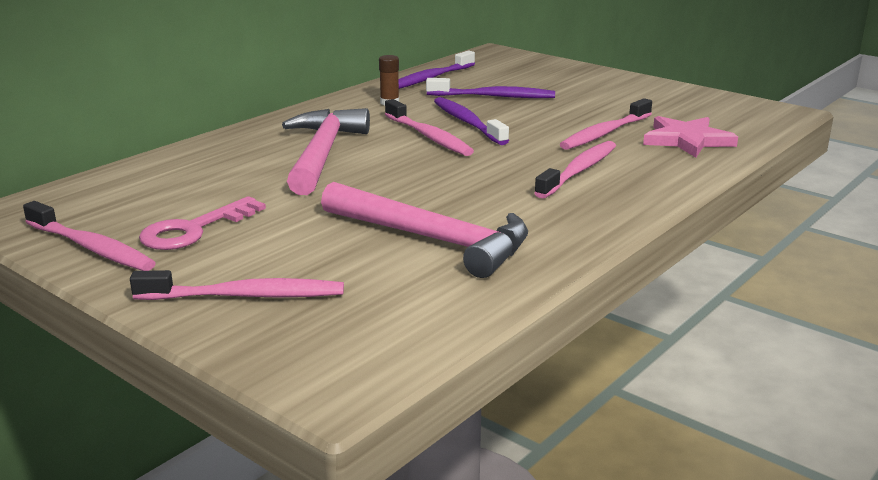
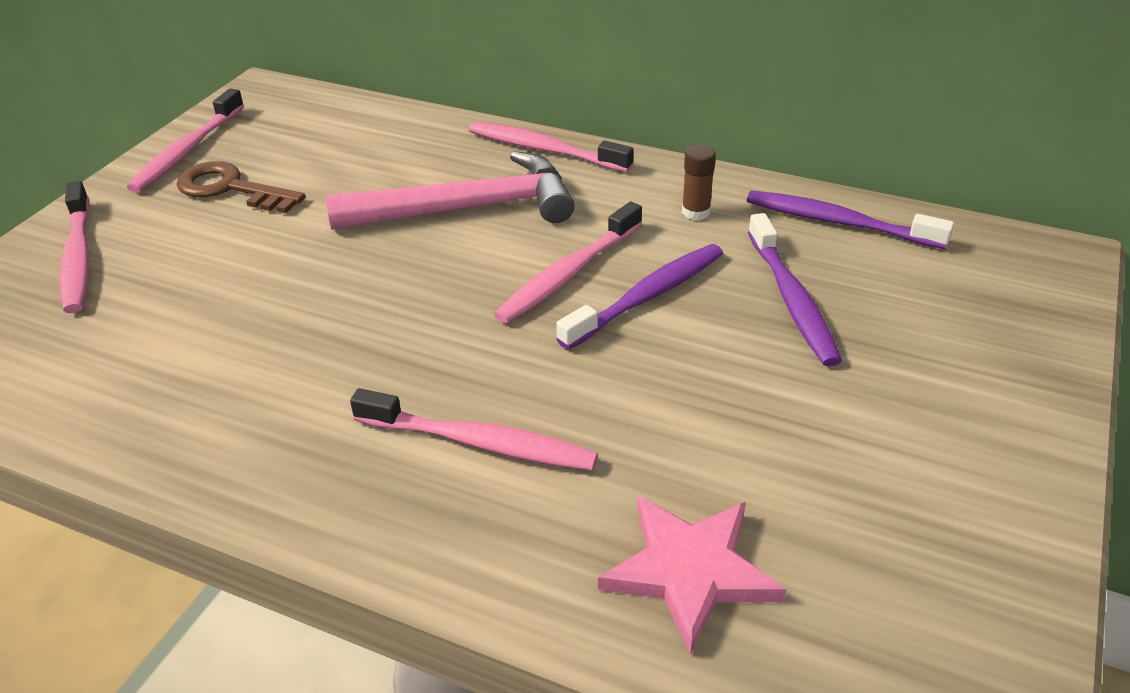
camera: 75 degrees right, 15 degrees up
(194, 230) = (231, 189): pink key -> brown key
(433, 239) = (213, 347): pink hammer -> none
(605, 133) = (674, 453): pink toothbrush -> pink toothbrush (544, 150)

